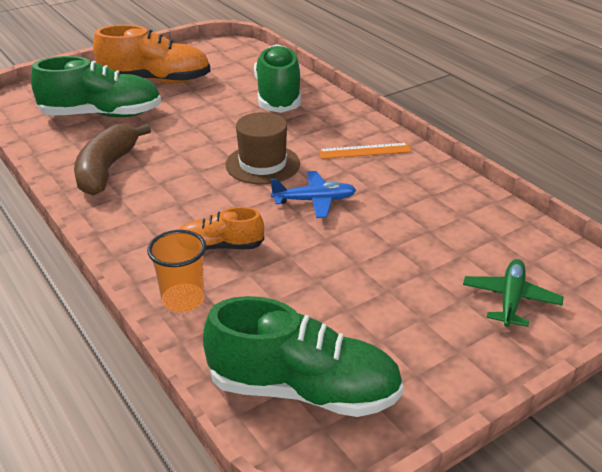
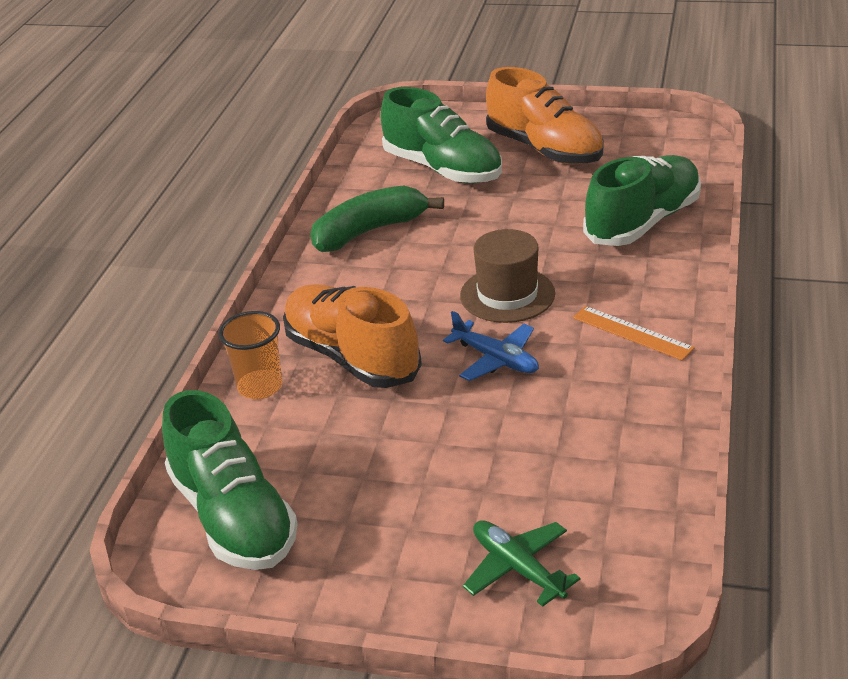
camera: 50 degrees right, 0 degrees up
(107, 170) = (369, 231): brown banana -> green banana
(220, 246) = (352, 357): orange shoe -> orange shoe, size x1.81
(510, 299) = (517, 568): green plane -> green plane turned 105 degrees counterclockwise

